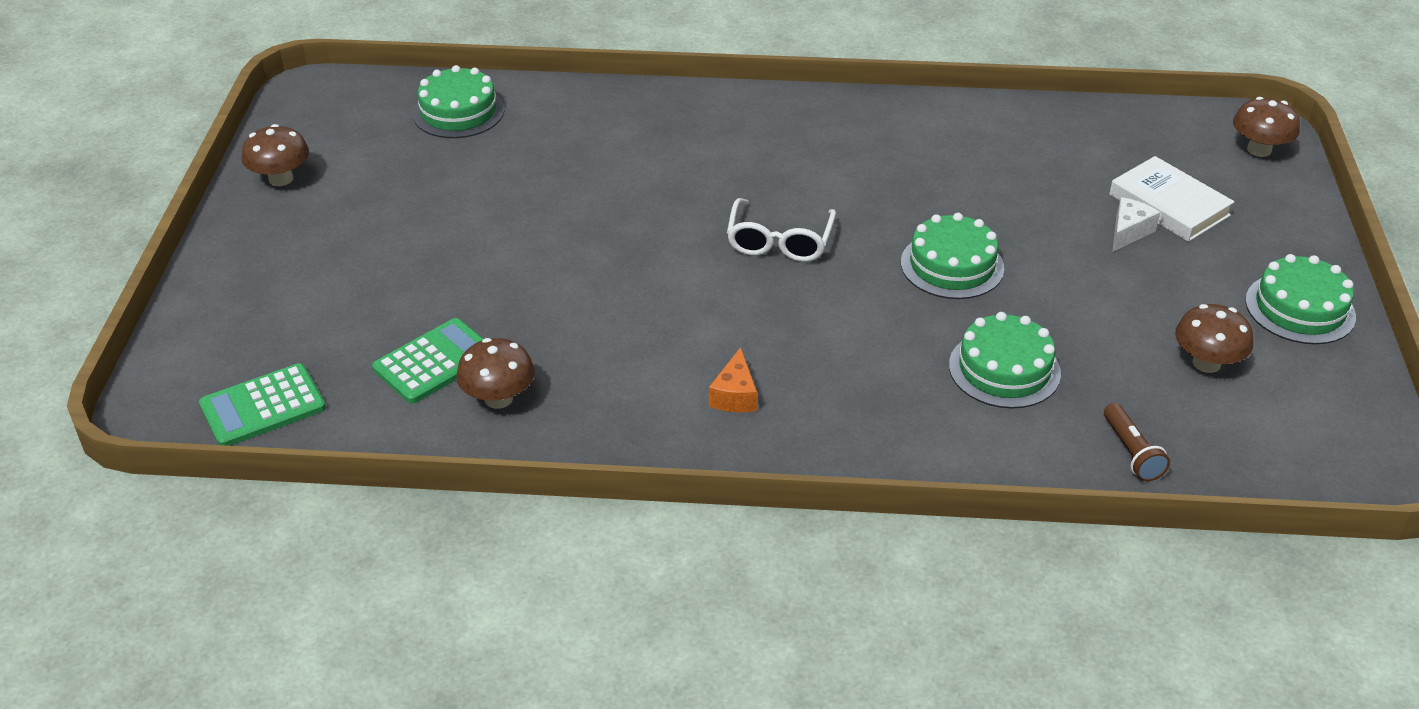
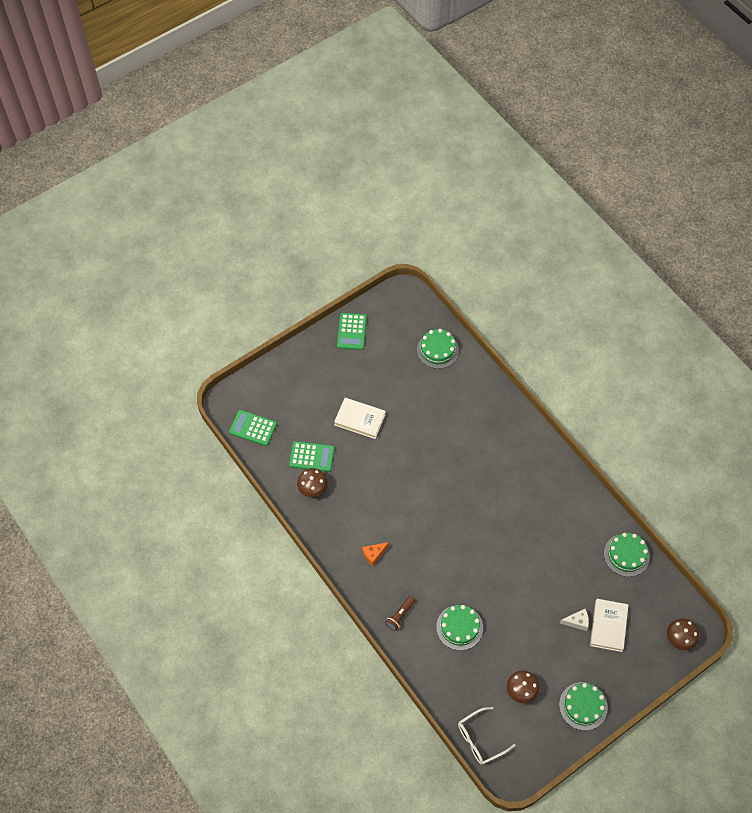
camera: 50 degrees right, 20 degrees up
(281, 179) = (352, 331): brown mushroom -> green calculator
(451, 261) = (360, 419): none -> white book
(779, 241) = (463, 510): white glasses -> white glasses (481, 739)
(952, 265) = (501, 575): green cake -> green cake (626, 555)
(1131, 452) = (452, 692): brown flashlight -> brown flashlight (400, 616)

